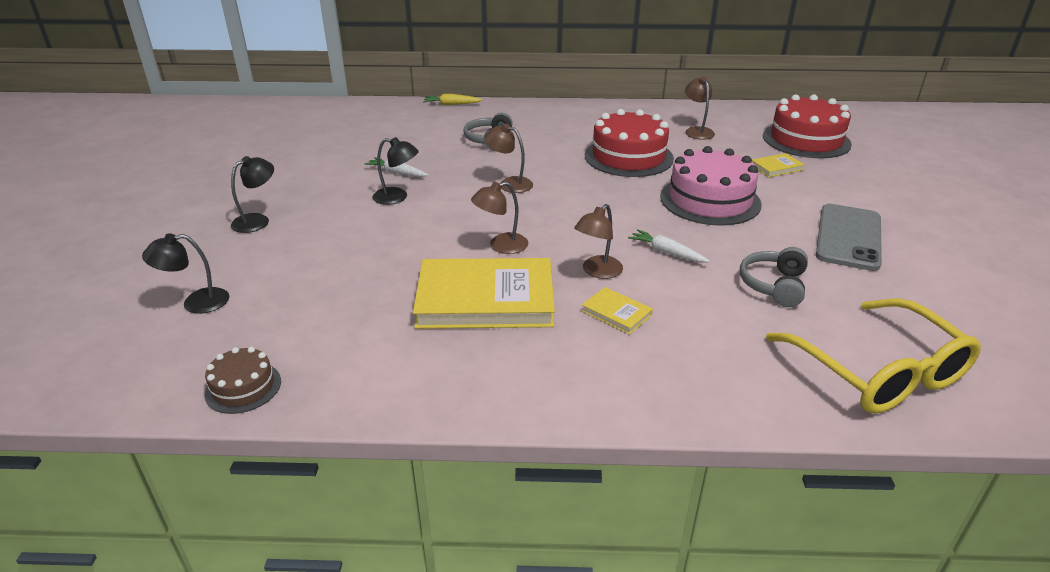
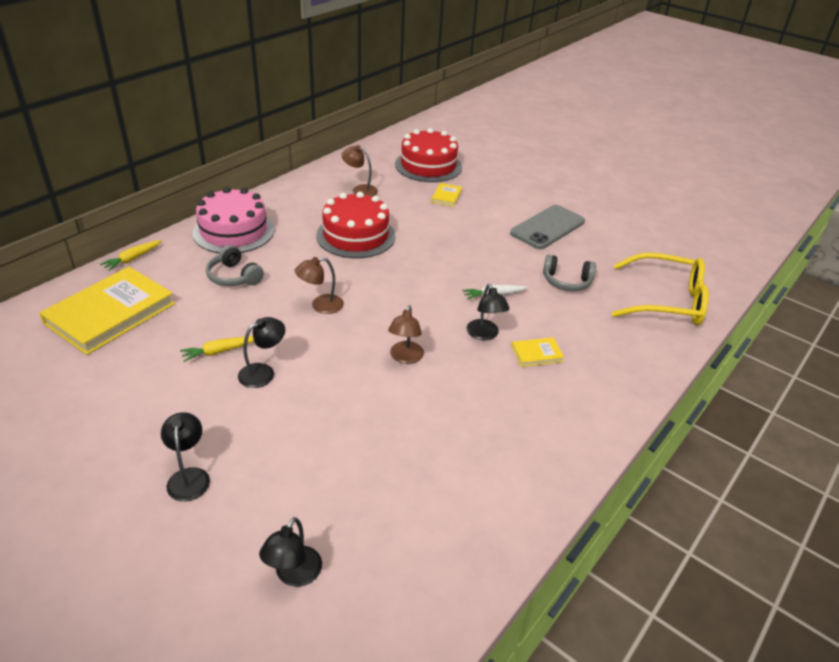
camera: 55 degrees left, 5 degrees up
(243, 387) = (455, 585): brown cake -> none
(397, 173) = (218, 352): white carrot -> yellow carrot
(485, 299) = (465, 401): yellow book -> yellow book (110, 313)
(597, 272) = (484, 335): brown lamp -> black lamp
(710, 200) = (453, 243): pink cake -> pink cake (234, 231)
(774, 285) = (566, 281): grey headphones -> grey headphones turned 45 degrees counterclockwise
(848, 237) = (547, 227): grey phone -> grey phone turned 75 degrees clockwise

